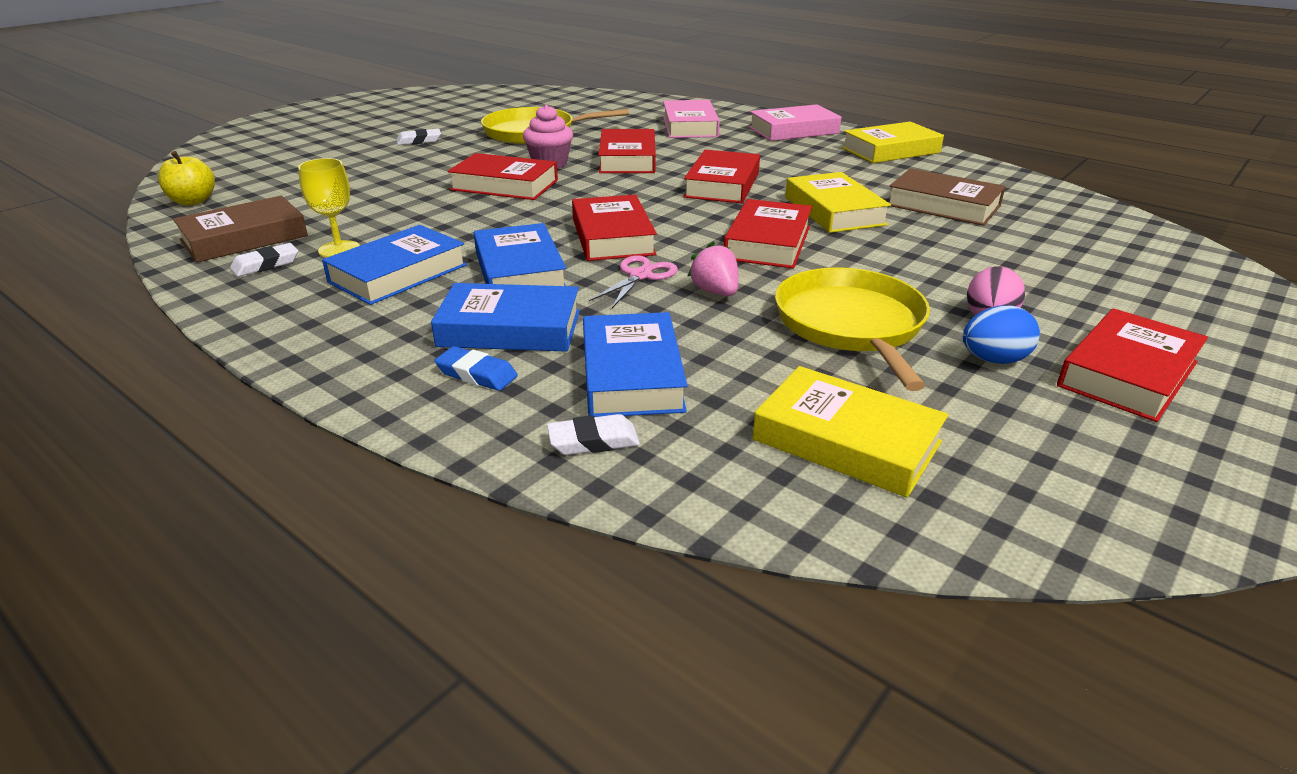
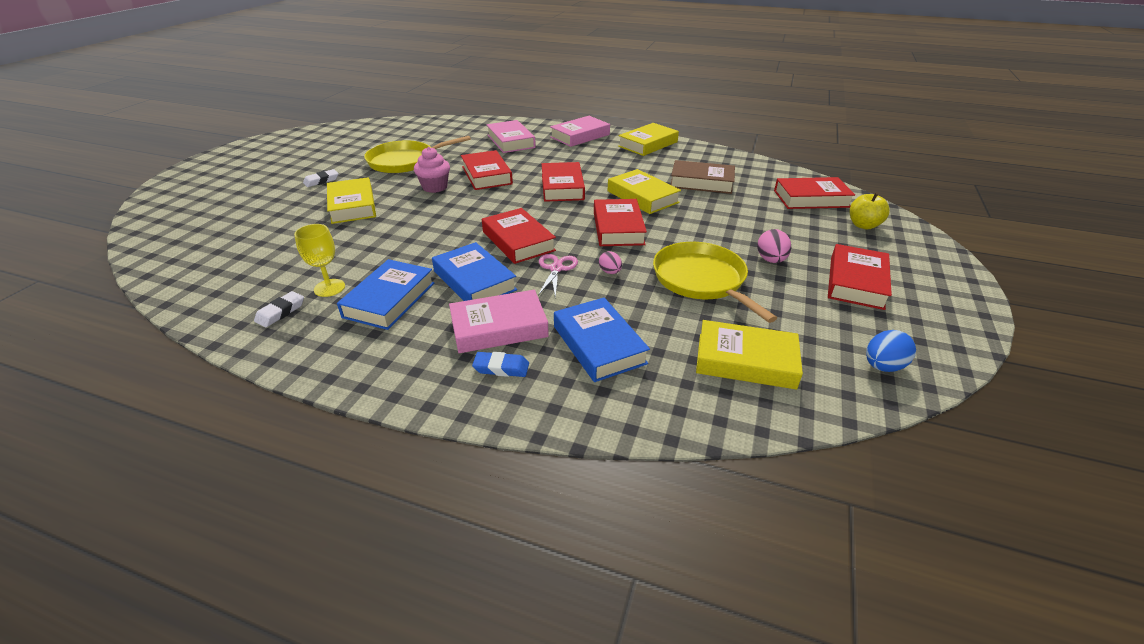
camera: 20 degrees left, 5 degrees up
(193, 201) = (172, 266): yellow apple -> yellow apple (863, 225)
(244, 238) = (244, 292): brown book -> none
(434, 170) = (352, 206): none -> yellow book
(505, 185) = (414, 210): red book -> red book (811, 199)
(509, 328) = (499, 327): blue book -> pink book
(593, 441) = (607, 398): white eraser -> none
(715, 292) = (610, 272): pink strawberry -> pink egg
(993, 360) = (788, 288): blue egg -> blue egg (882, 366)

